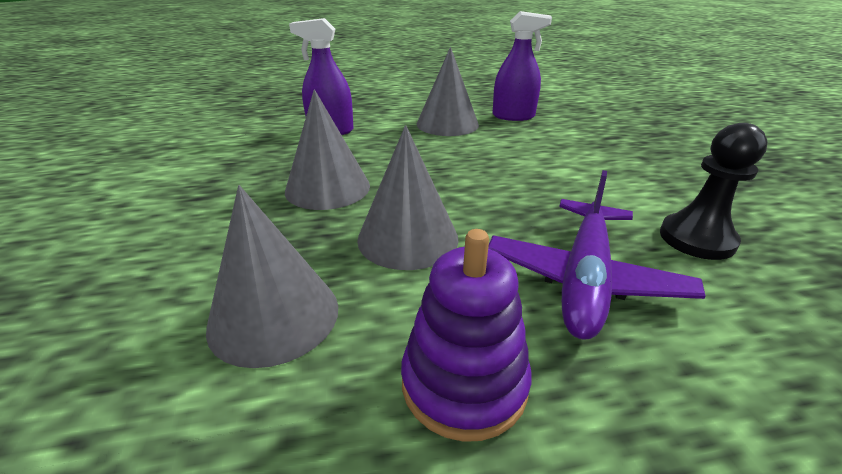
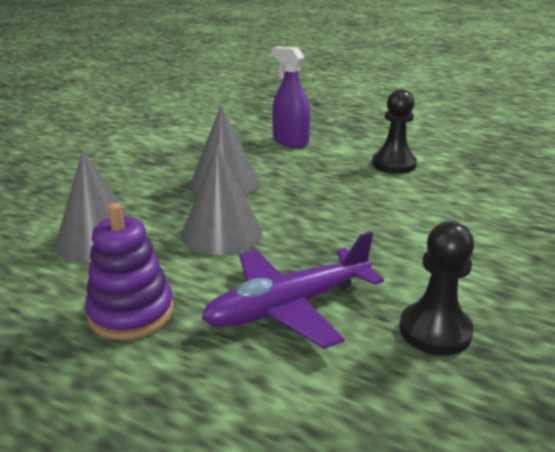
camera: 40 degrees right, 5 degrees down
(447, 124) = (393, 164): grey cone -> black pawn
(513, 116) = (473, 176): purple spray bottle -> none

